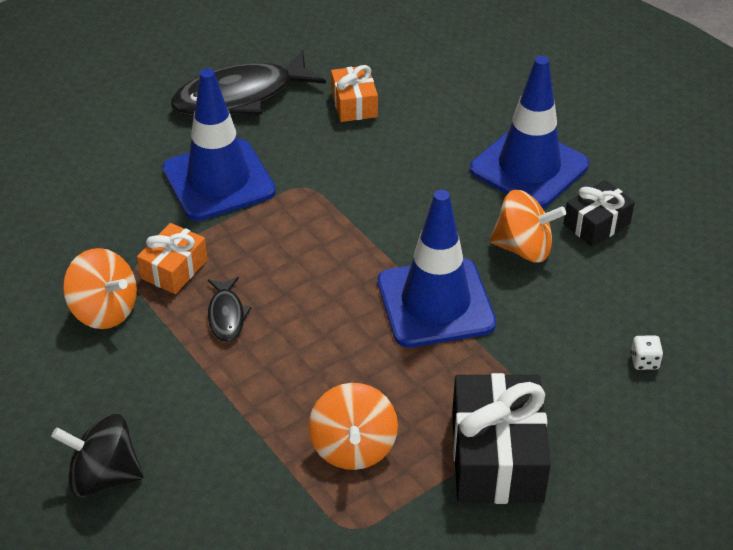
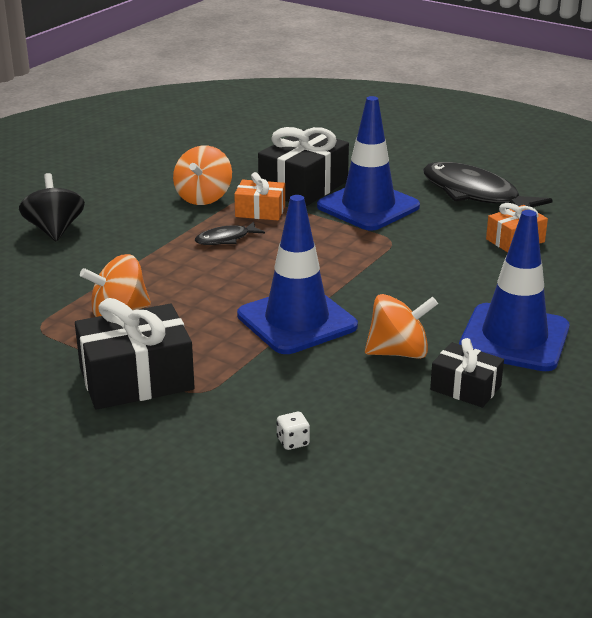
camera: 70 degrees right, 15 degrees down
(135, 217) = (303, 187): none -> black gift
(523, 248) = (398, 352): orange spinning top -> orange spinning top turned 90 degrees counterclockwise

